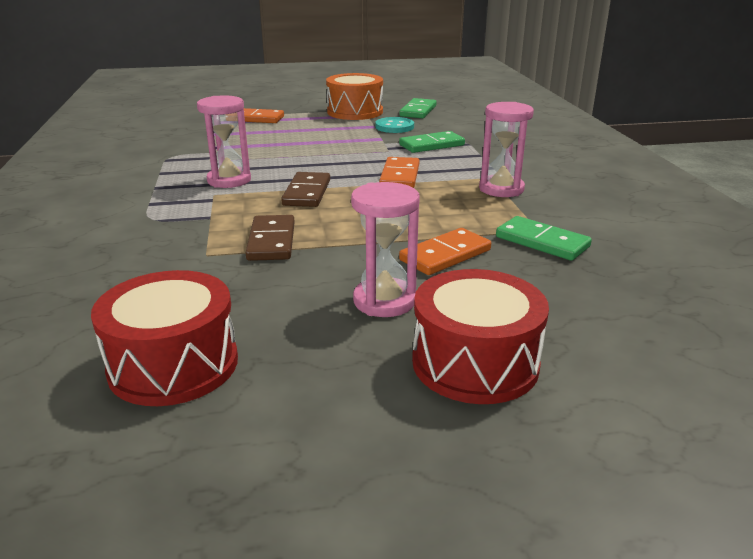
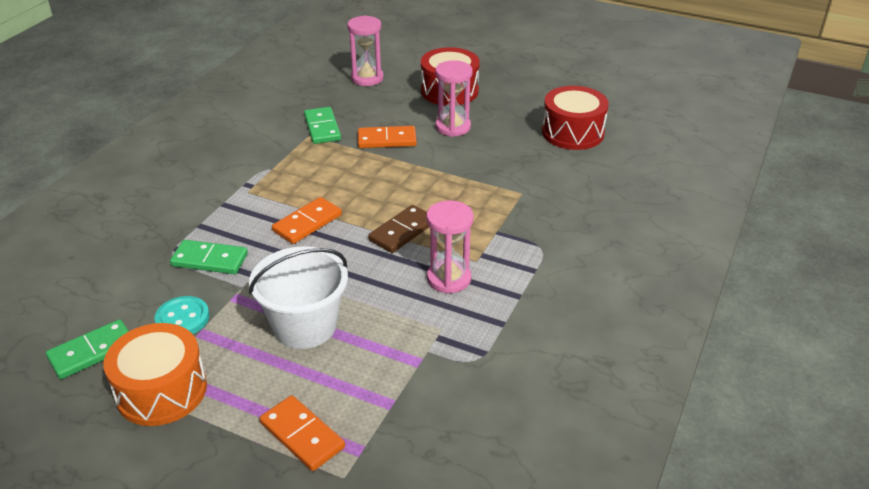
camera: 145 degrees left, 10 degrees up
(271, 241) = (473, 189): brown domino -> none
(311, 141) = (305, 326): none -> white bucket
(501, 189) = (264, 176): pink hourglass -> pink hourglass (367, 78)

